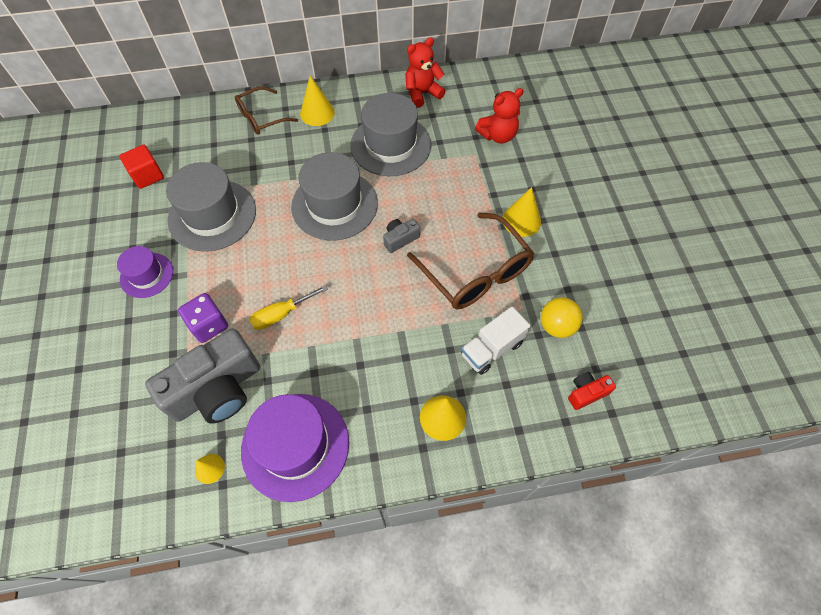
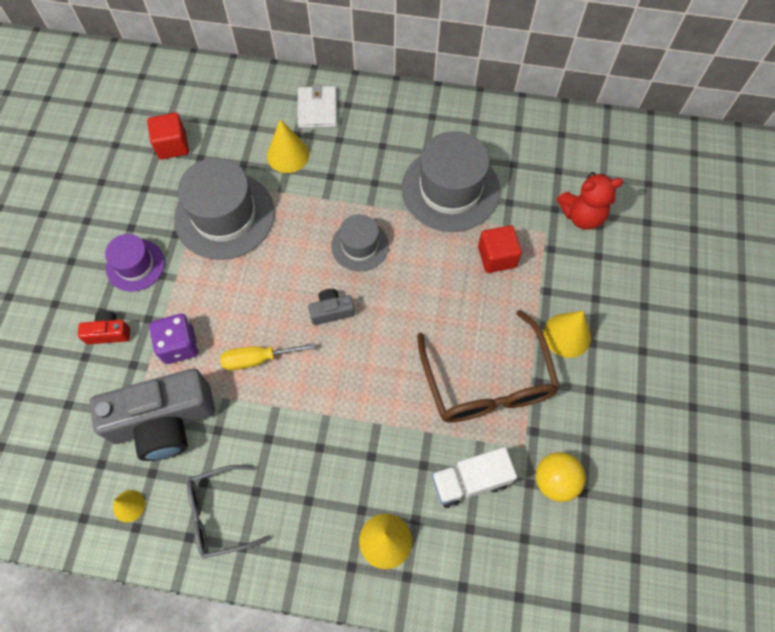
camera: 20 degrees right, 5 degrees up
(262, 117) = (317, 109): brown glasses -> white wallet
(295, 446) = (221, 514): purple hat -> grey glasses
(317, 113) = (381, 122): yellow cone -> yellow cone (288, 155)
(334, 205) = (360, 245): grey hat -> grey hat, size x0.57
(400, 239) = (417, 312): grey camera -> grey camera (331, 311)
(422, 93) = (512, 132): red teddy bear -> none
(446, 182) = (497, 257): none -> red cube
(586, 393) = (556, 573): red camera -> red camera (108, 333)

